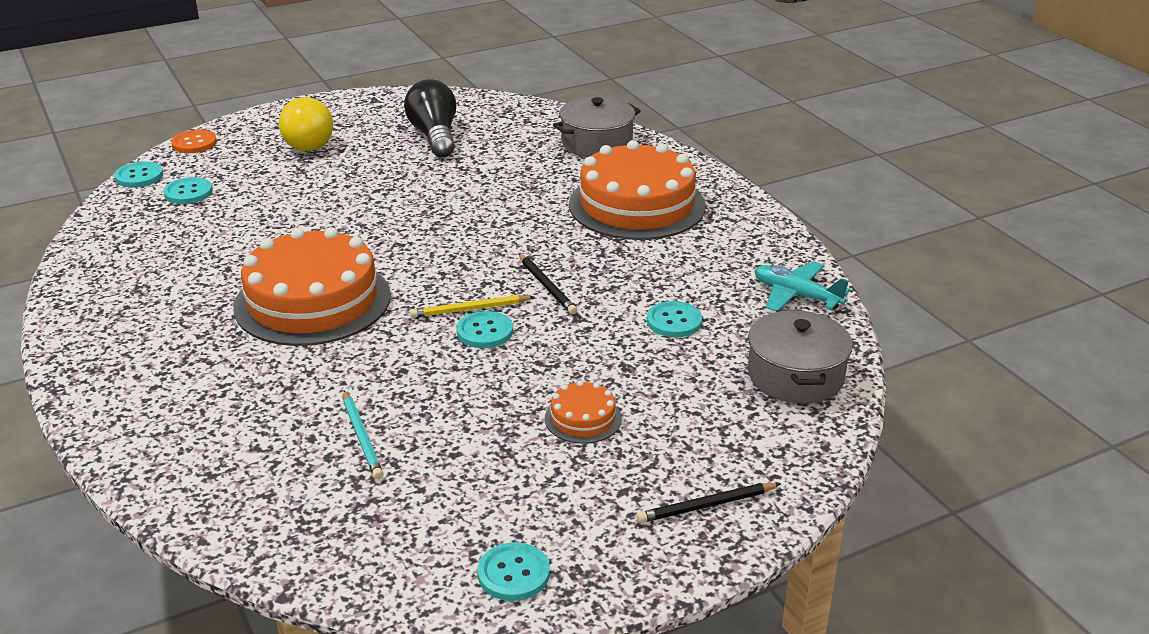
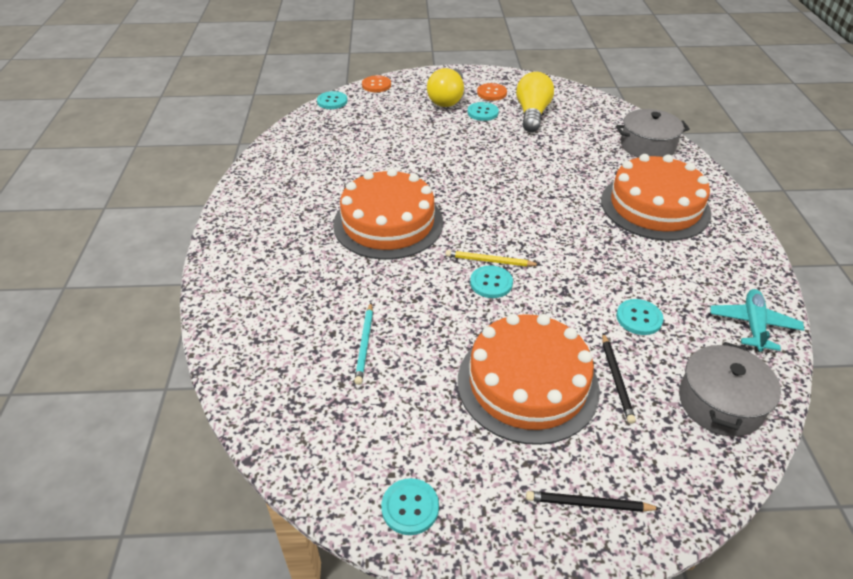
camera: 25 degrees right, 10 degrees up
(188, 192) = (354, 120): turquoise button -> turquoise button (482, 112)
(366, 122) = (491, 93): none -> orange button
(434, 136) = (532, 114): black light bulb -> yellow light bulb
(547, 286) = (554, 257): black pencil -> black pencil (616, 379)
(583, 418) = (527, 383): orange cake -> orange cake, size x2.29
(796, 295) = (753, 325): turquoise plane -> turquoise plane turned 45 degrees clockwise

